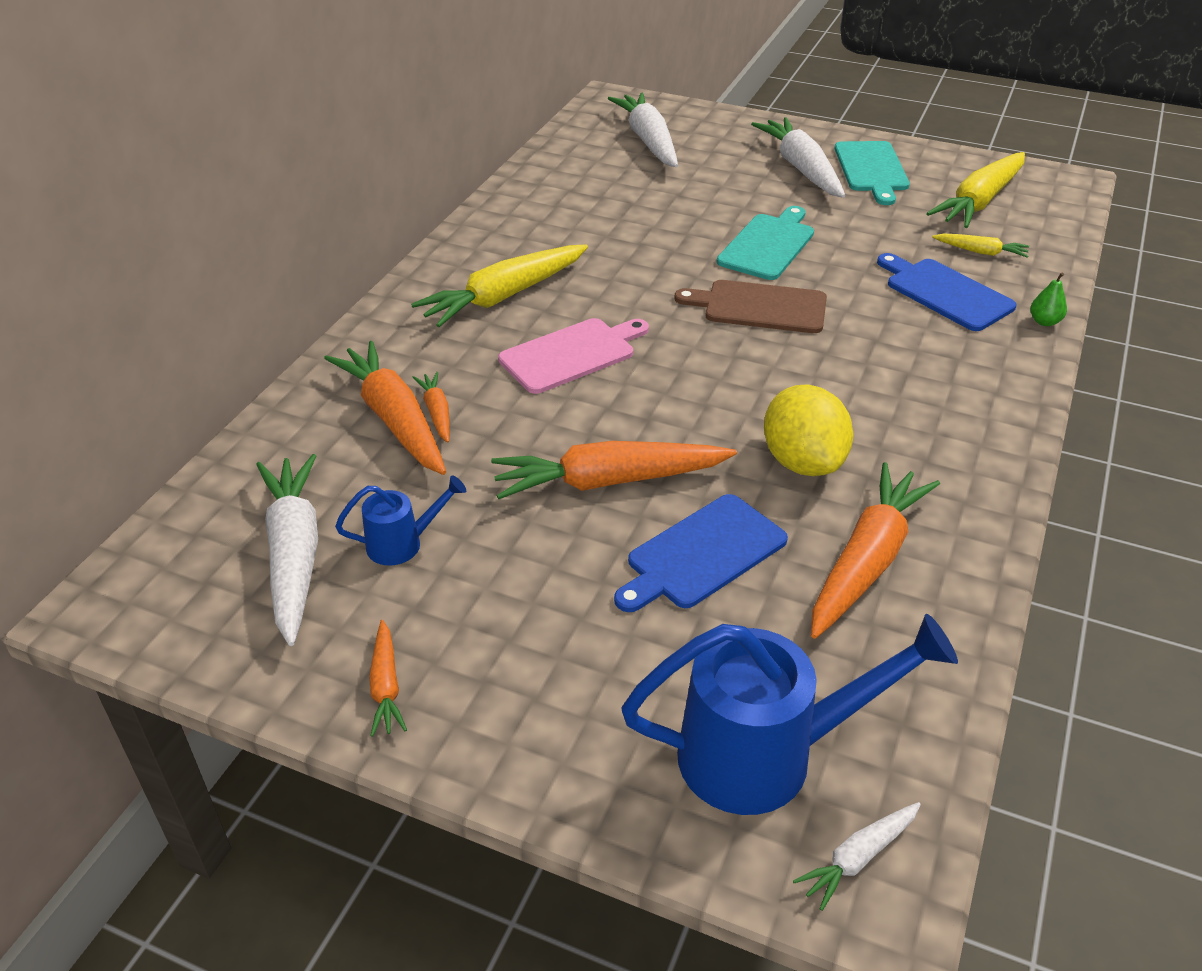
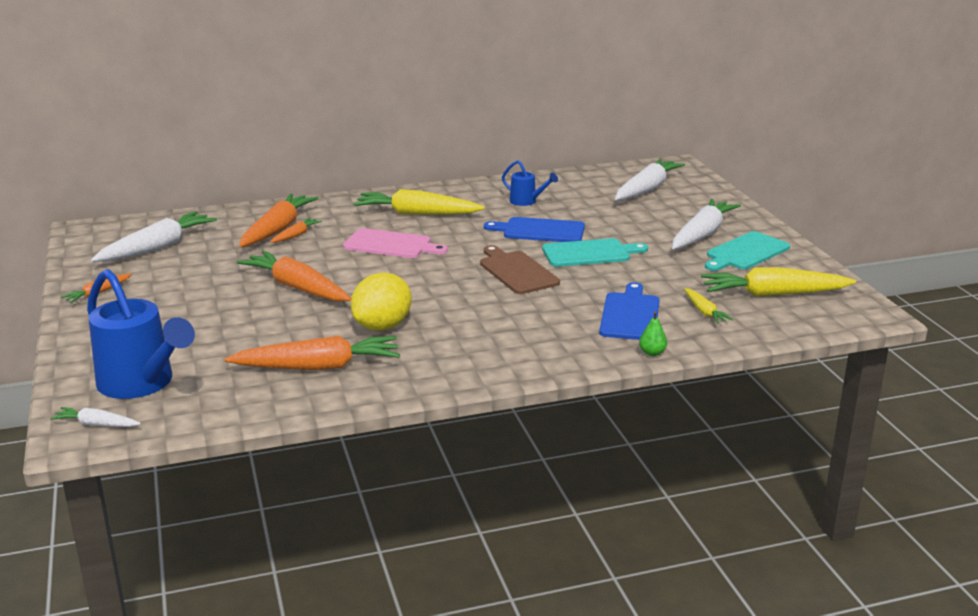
camera: 50 degrees right, 15 degrees down
(402, 544) = (191, 263): blue watering can -> blue watering can (526, 201)
(702, 554) = (269, 326): blue cutting board -> blue cutting board (540, 231)

